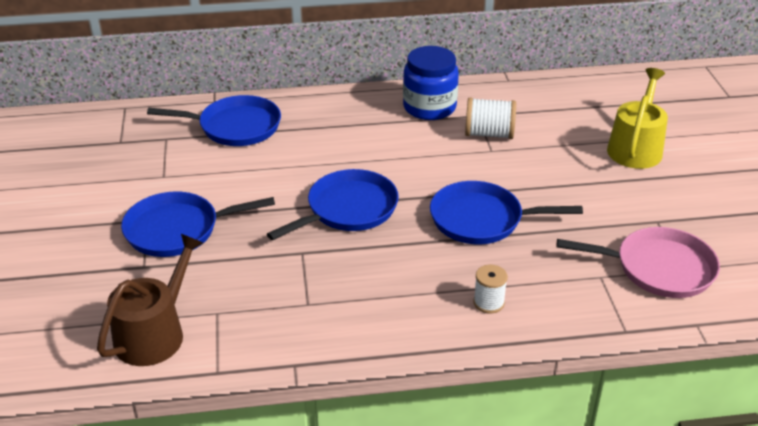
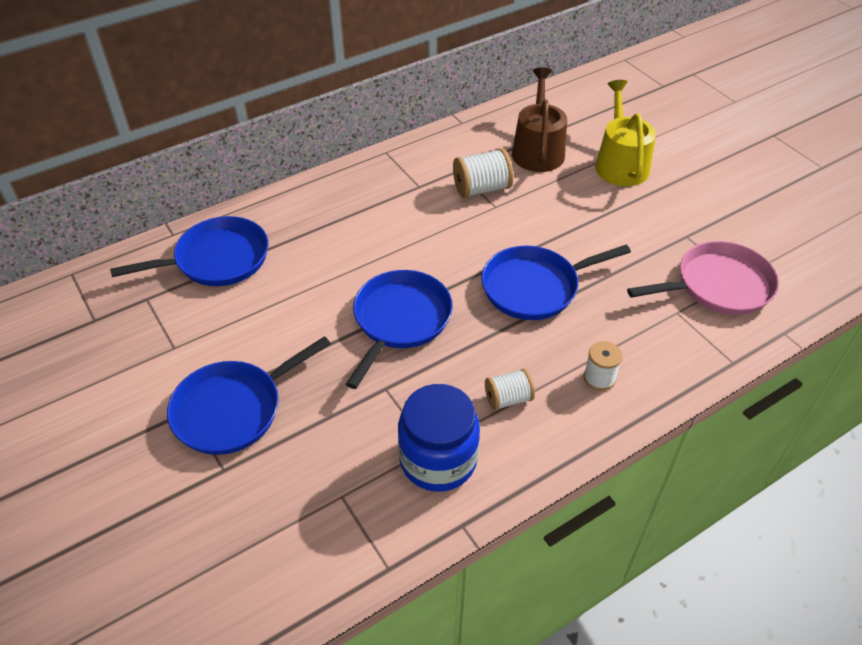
camera: 25 degrees left, 10 degrees up
(155, 333) = (290, 549): brown watering can -> brown watering can (538, 150)
(397, 292) = (508, 399): none -> white spool
(429, 107) = (406, 175): blue jar -> blue jar (438, 460)

